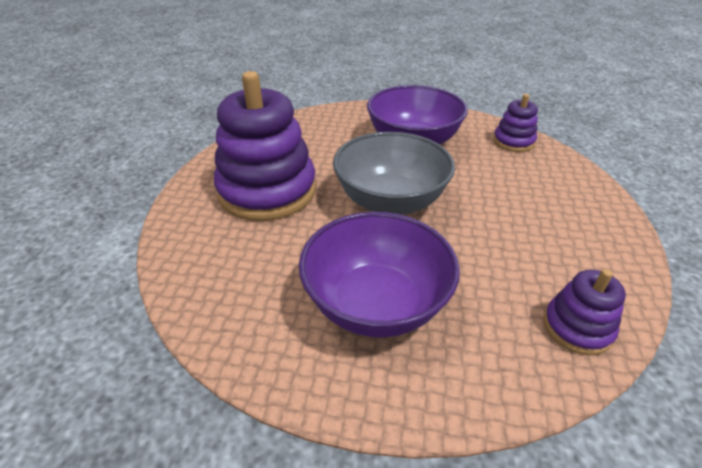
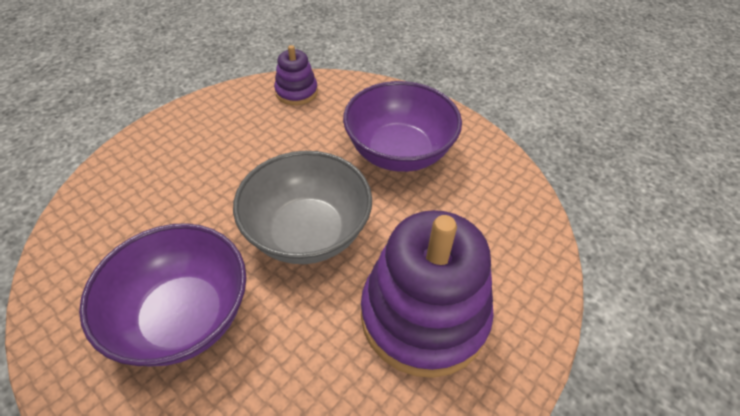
camera: 150 degrees left, 10 degrees up
(513, 142) = (79, 249): purple stacking toy -> none

